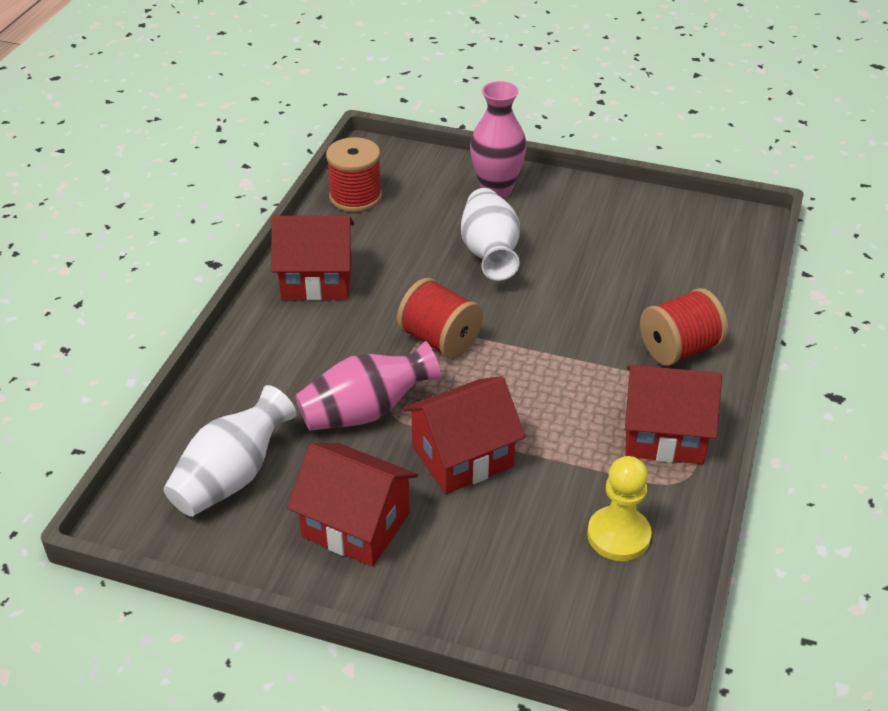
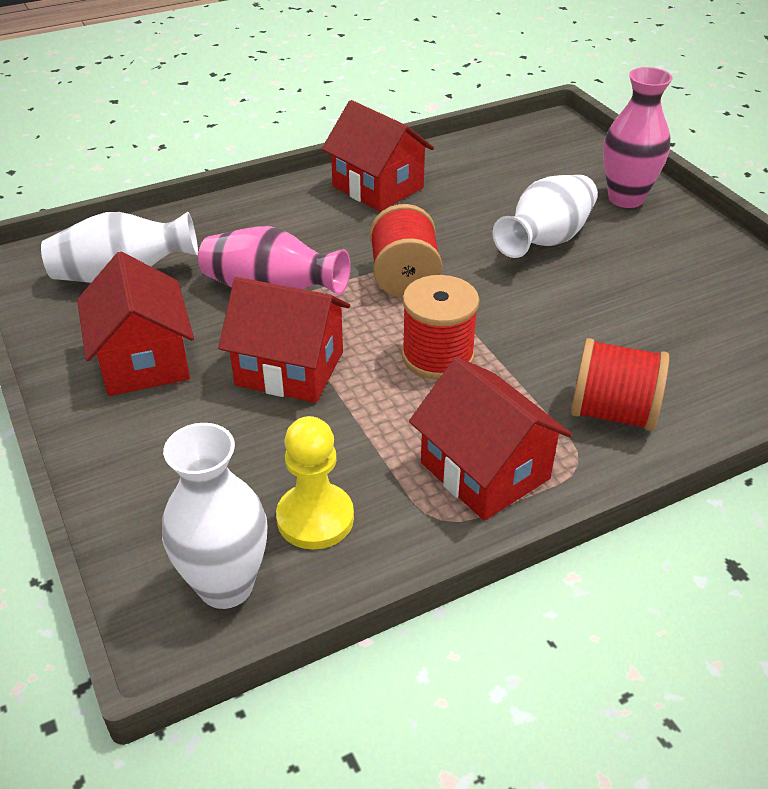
camera: 45 degrees right, 0 degrees up
(355, 197) = (495, 148): red spool -> red spool (437, 356)
(630, 613) = (226, 586): none -> white vase

